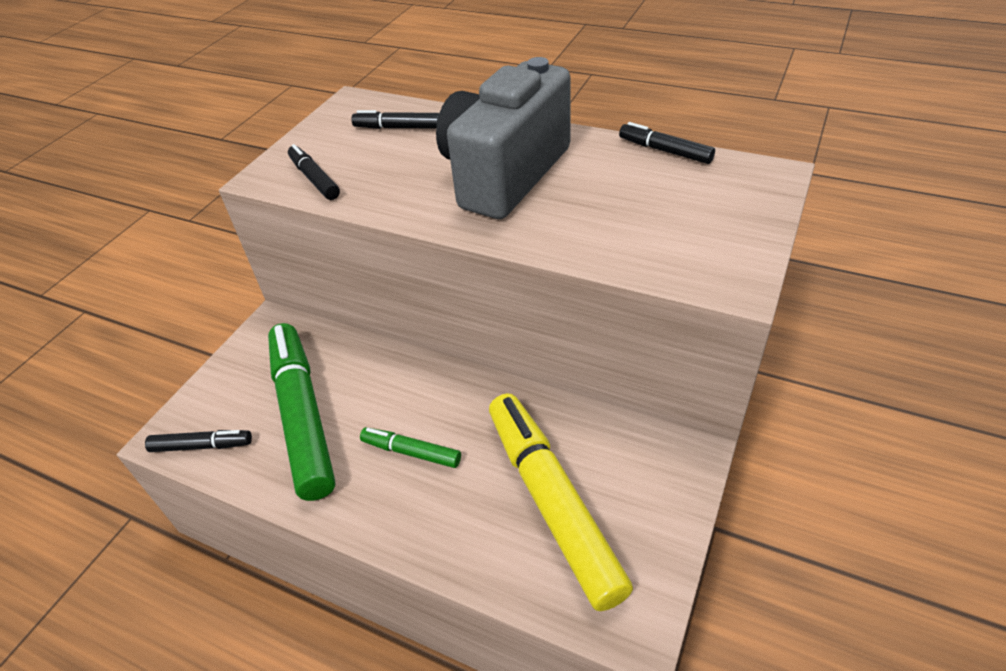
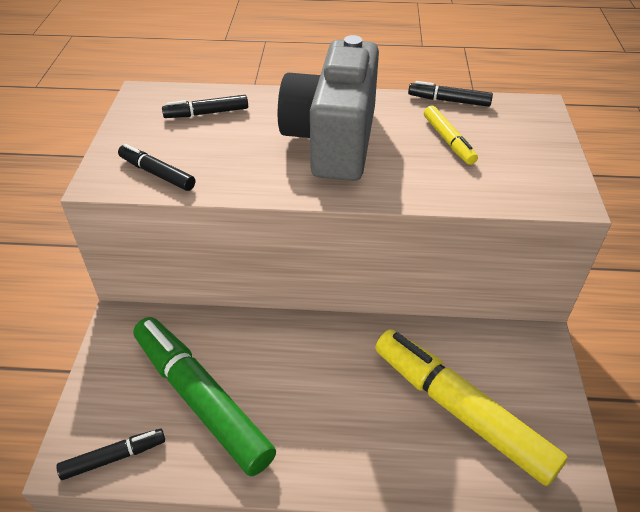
camera: 25 degrees left, 0 degrees up
(411, 452) = (321, 403): green marker -> none
(633, 195) = (448, 141): none -> yellow marker

